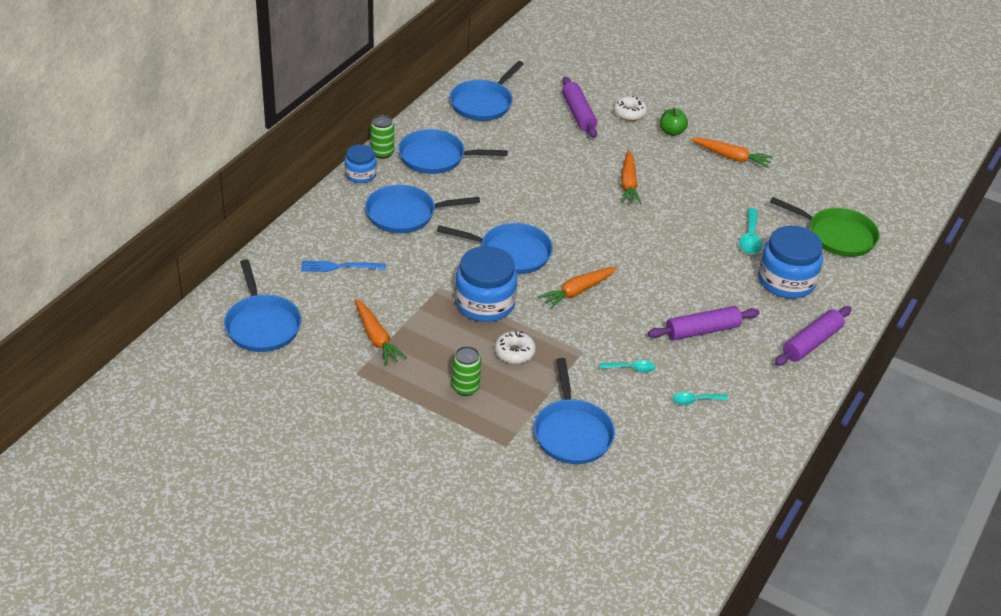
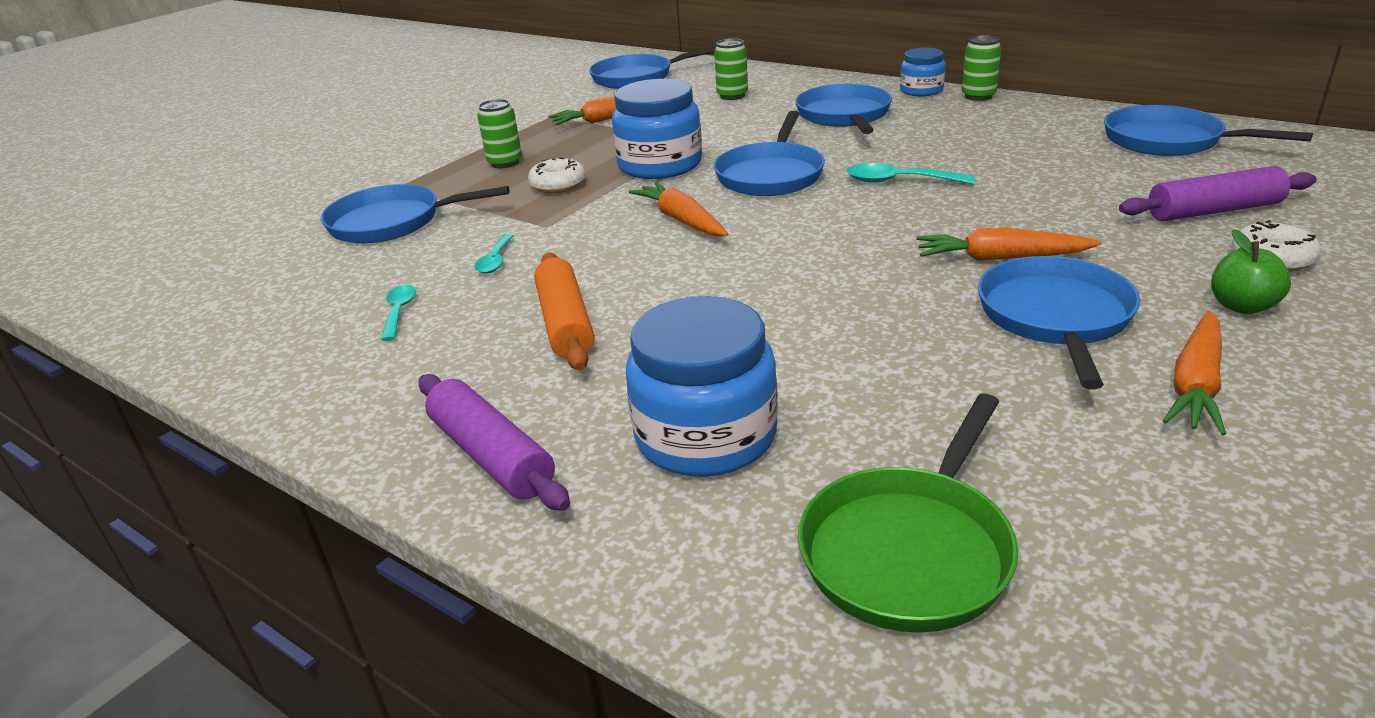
camera: 100 degrees right, 10 degrees down
(339, 267) = (732, 96): blue fork -> green can
(436, 157) = (988, 122): blue pan -> blue pan (1055, 317)
(702, 331) = (565, 323): purple rolling pin -> orange rolling pin
(750, 238) = (861, 394): turquoise spoon -> turquoise spoon (899, 181)

